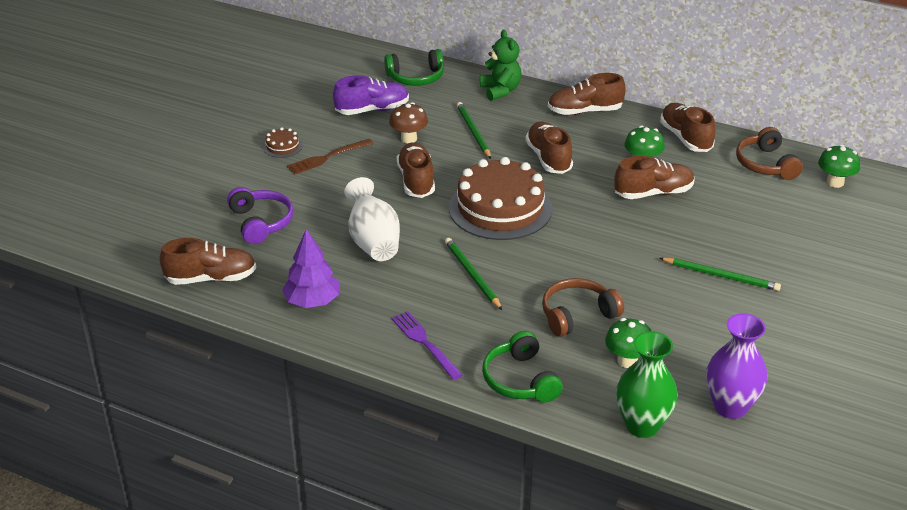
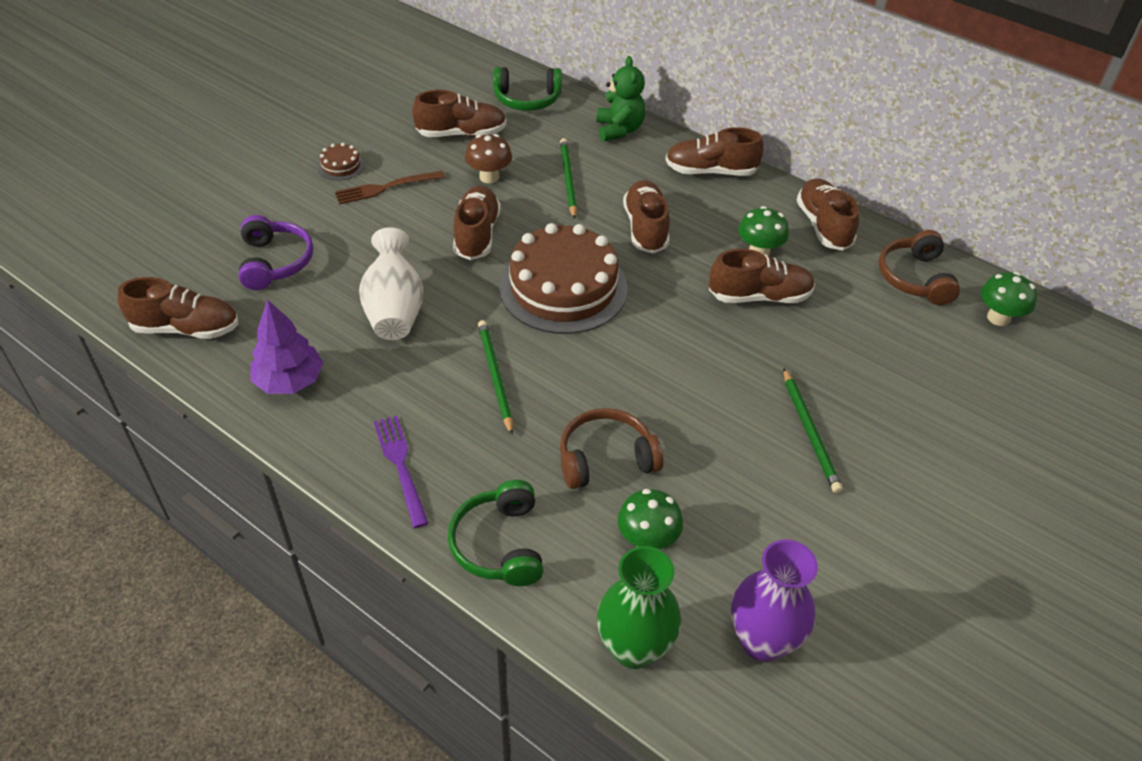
camera: 10 degrees right, 10 degrees up
(372, 110) = (461, 134): purple shoe -> brown shoe
(721, 276) = (810, 432): green pencil -> green pencil turned 45 degrees clockwise

